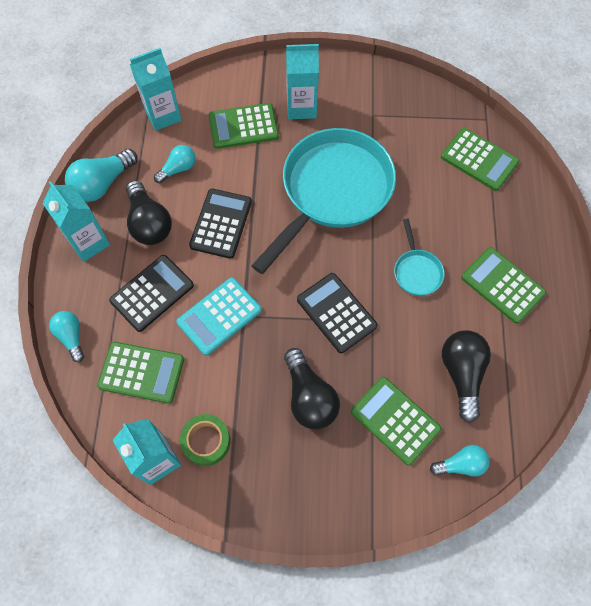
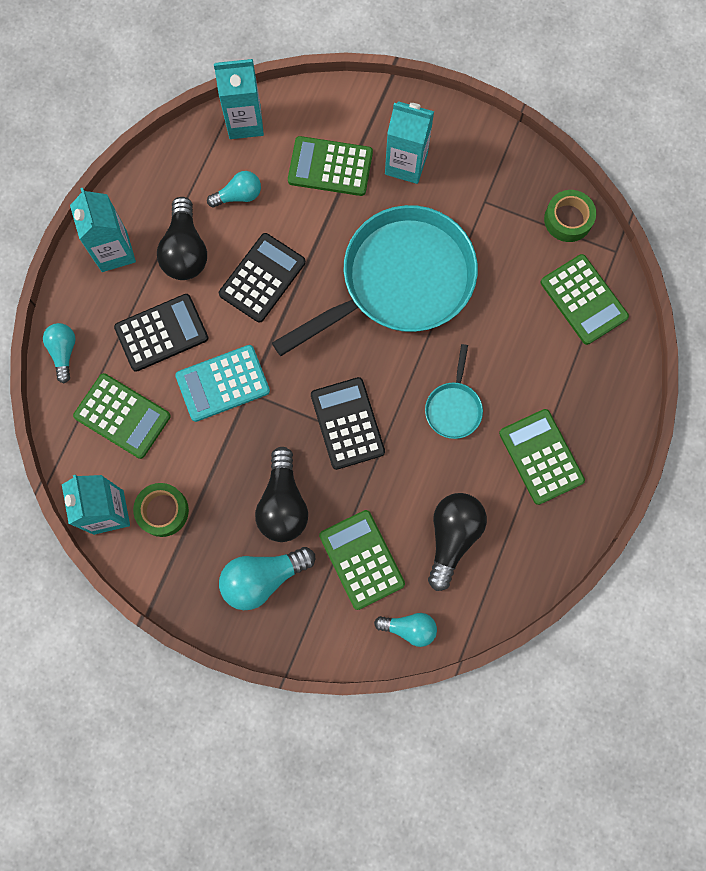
camera: 20 degrees right, 10 degrees up
(103, 184) = (151, 186): turquoise light bulb -> turquoise light bulb (263, 578)
(440, 108) = (568, 219): none -> green tape

